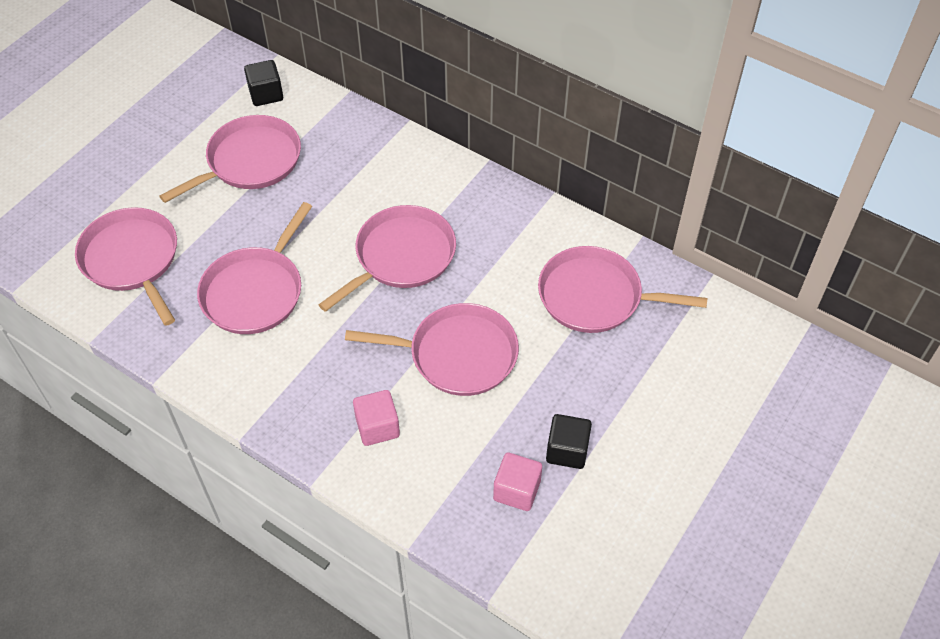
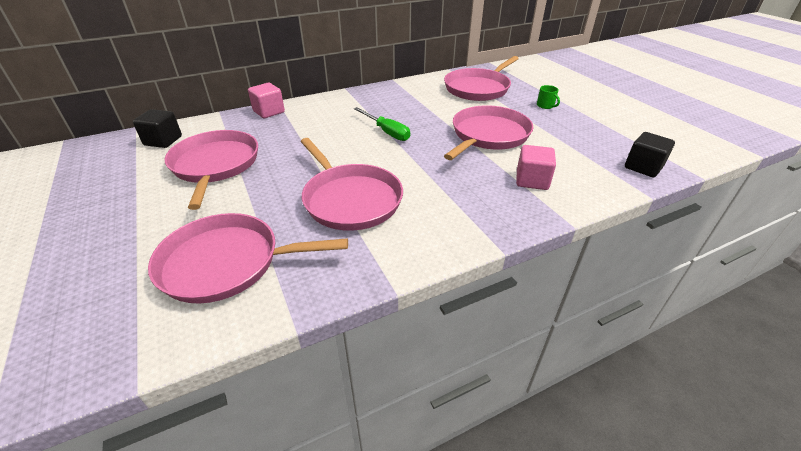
camera: 60 degrees left, 15 degrees down
(401, 256) = (386, 132): pink pan -> green screwdriver
(516, 490) = (612, 145): pink cube -> pink cube (269, 112)
(567, 450) = (587, 123): black cube -> black cube (643, 167)
(591, 391) = (545, 106): none -> green mug

